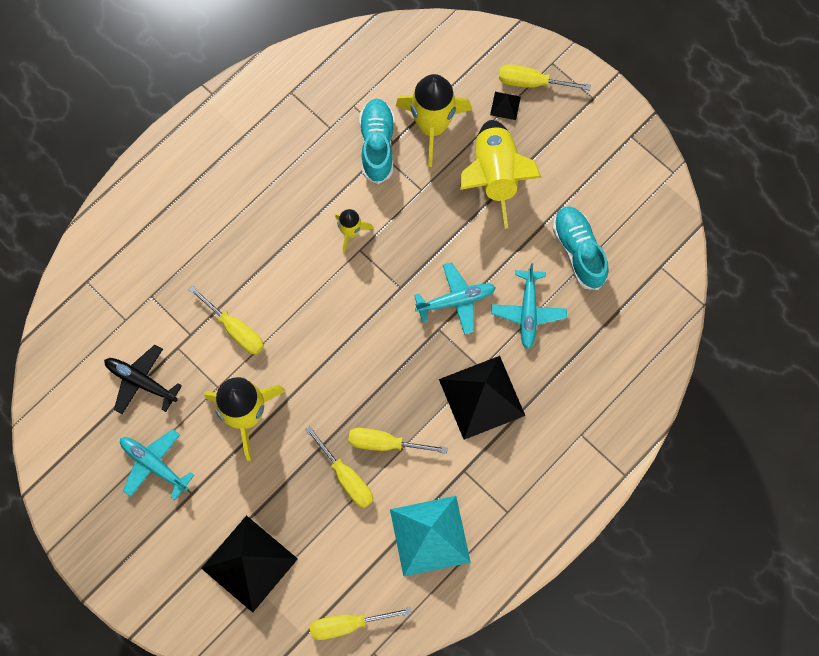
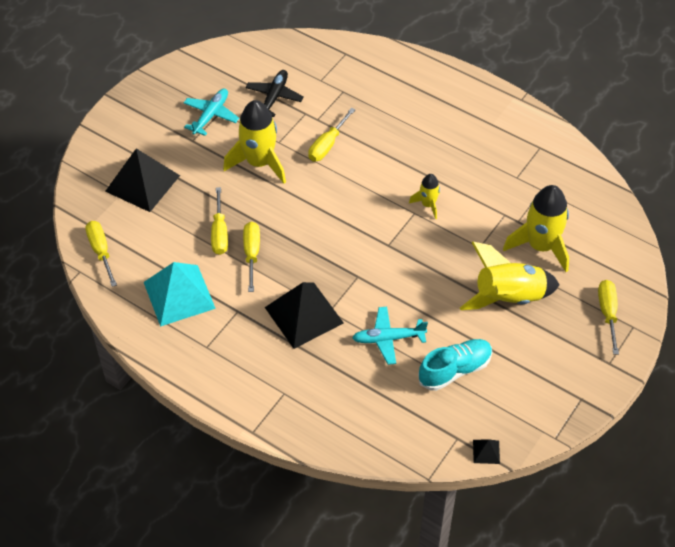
camera: 80 degrees right, 20 degrees down
(346, 477) = (219, 232): yellow screwdriver -> yellow screwdriver turned 45 degrees counterclockwise
(377, 145) = (511, 211): turquoise shoe -> none
(456, 301) = (385, 285): turquoise plane -> none
(505, 105) = (578, 296): black pyramid -> black pyramid (486, 451)

